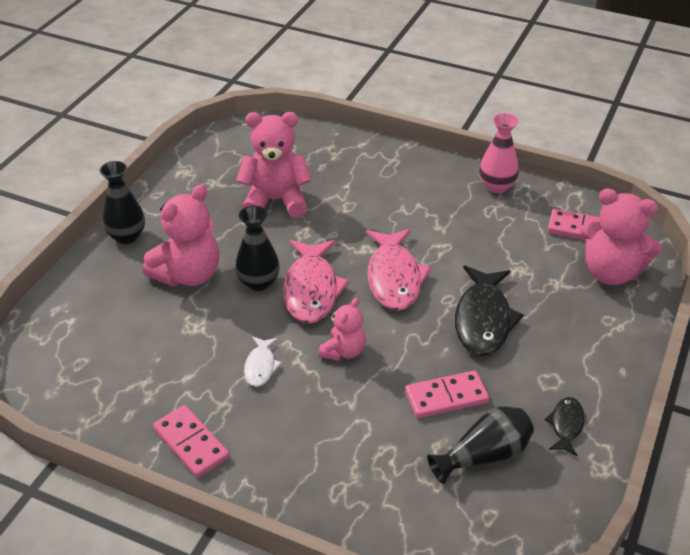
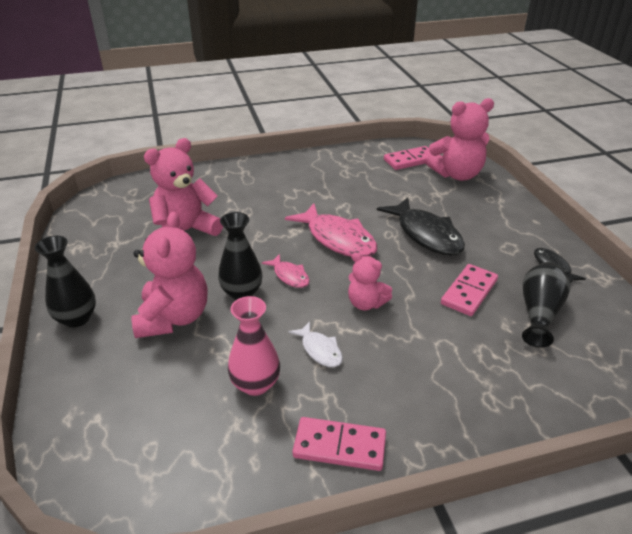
camera: 40 degrees left, 5 degrees down
(311, 289) = (289, 276): pink fish -> pink fish, size x0.51
(343, 351) = (366, 303): pink teddy bear -> pink teddy bear turned 135 degrees clockwise
(496, 186) = (331, 159): pink vase -> pink vase (255, 384)

